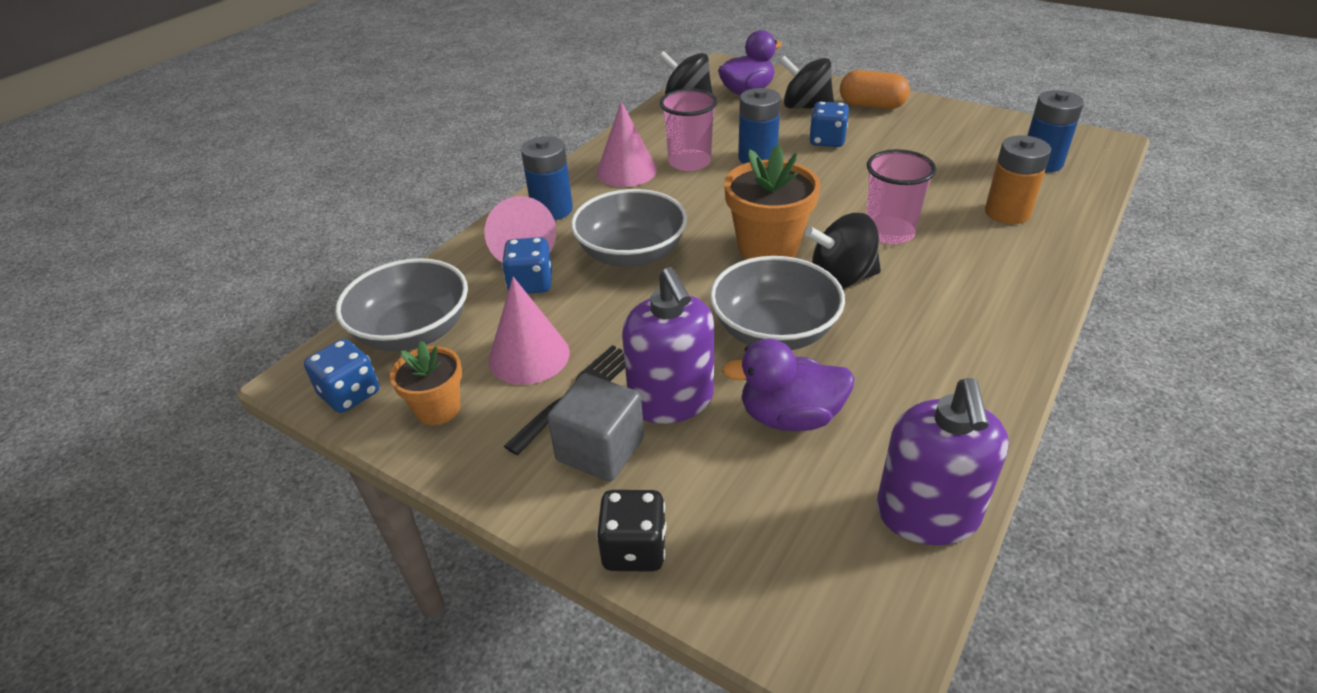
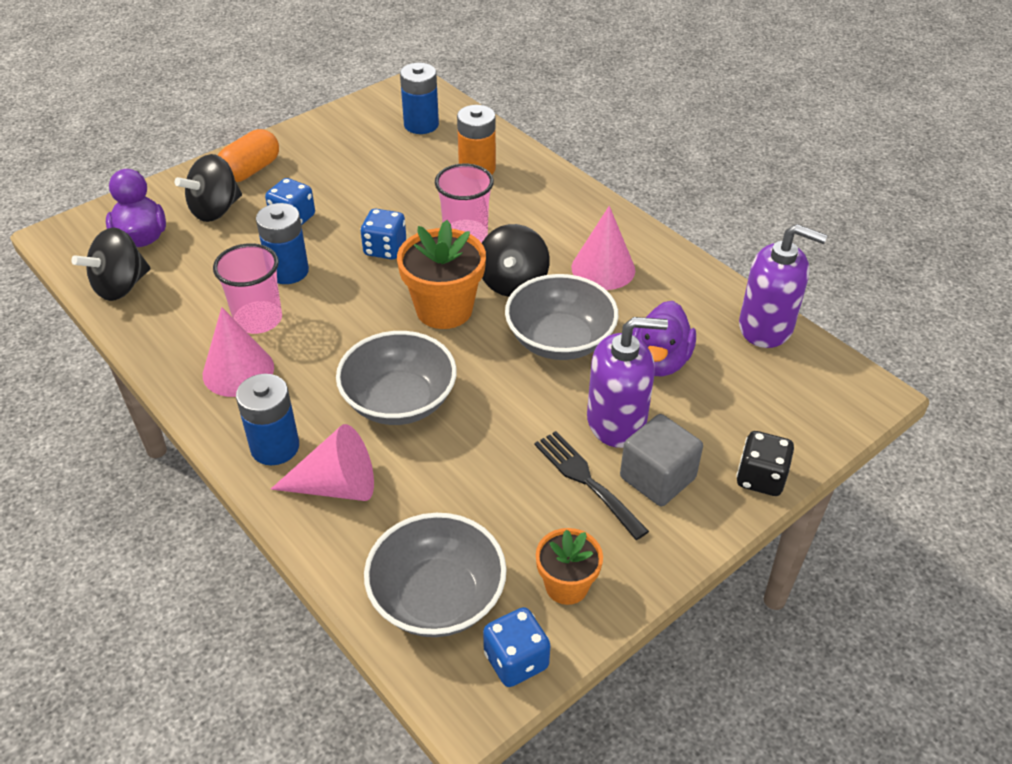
camera: 75 degrees left, 5 degrees up
(529, 356) = (520, 506): pink cone -> pink cone (603, 268)
(531, 284) = (406, 487): blue dice -> blue dice (385, 249)

